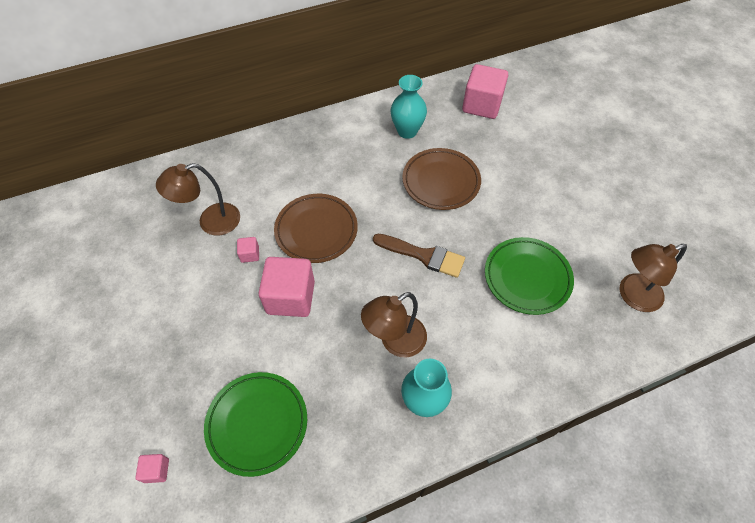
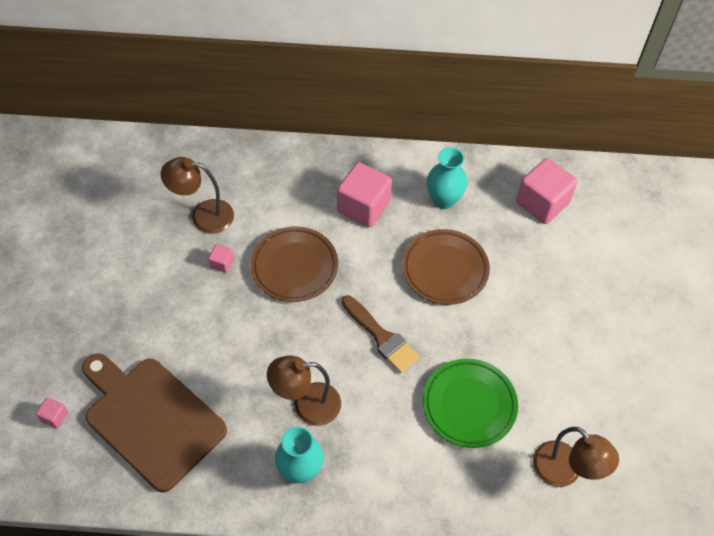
camera: 25 degrees right, 0 degrees up
(257, 424) = (151, 419): green plate -> brown cutting board
(291, 297) = (237, 321): pink cube -> pink cube (363, 207)
(632, 296) = (564, 472): brown lamp -> brown lamp turned 135 degrees counterclockwise

